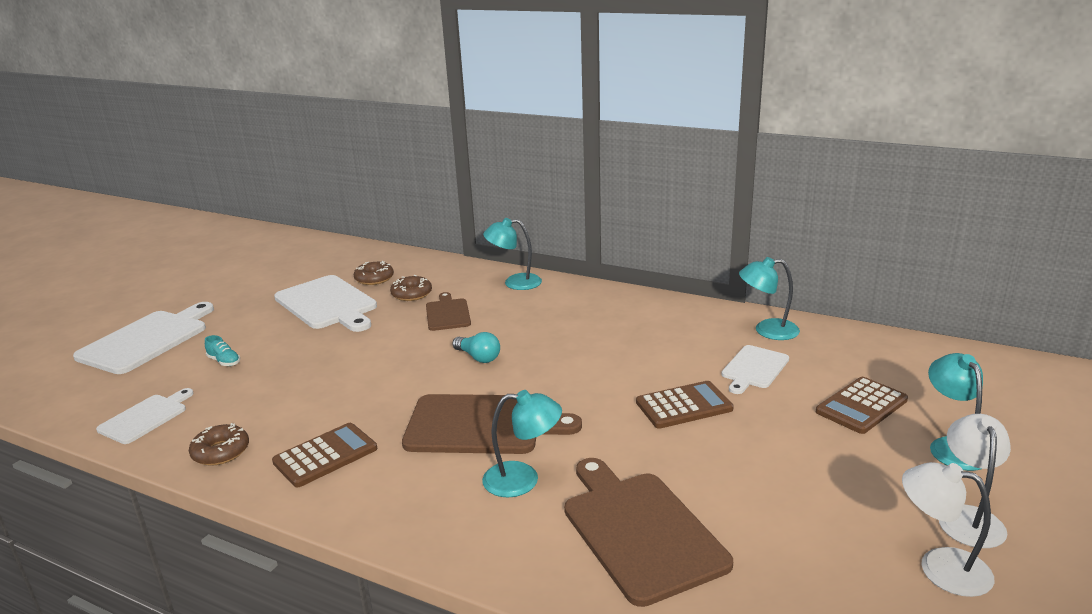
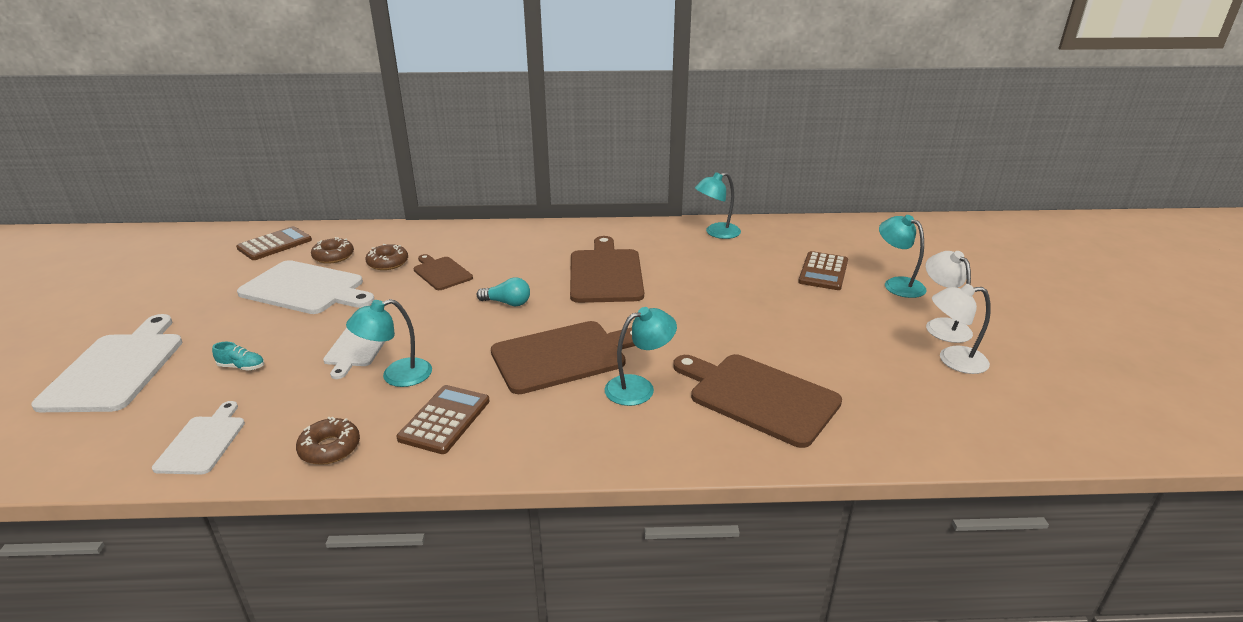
camera: 30 degrees left, 5 degrees up
(514, 283) = (479, 234): turquoise lamp -> turquoise lamp (396, 376)
(600, 349) = (605, 273): none -> brown cutting board
(684, 406) = (707, 301): brown calculator -> brown calculator (275, 244)
(754, 368) = (732, 262): white cutting board -> white cutting board (357, 348)

